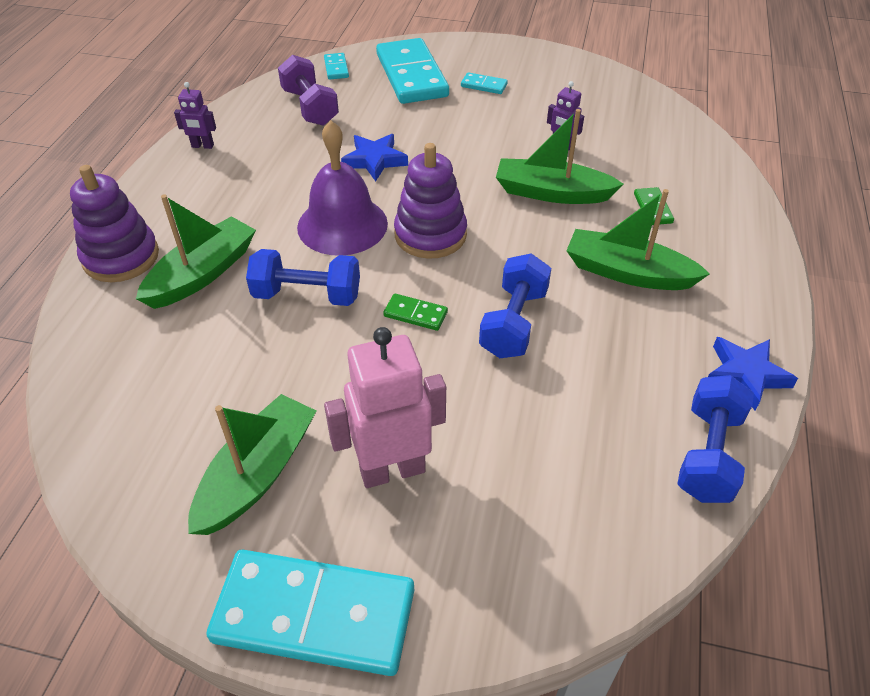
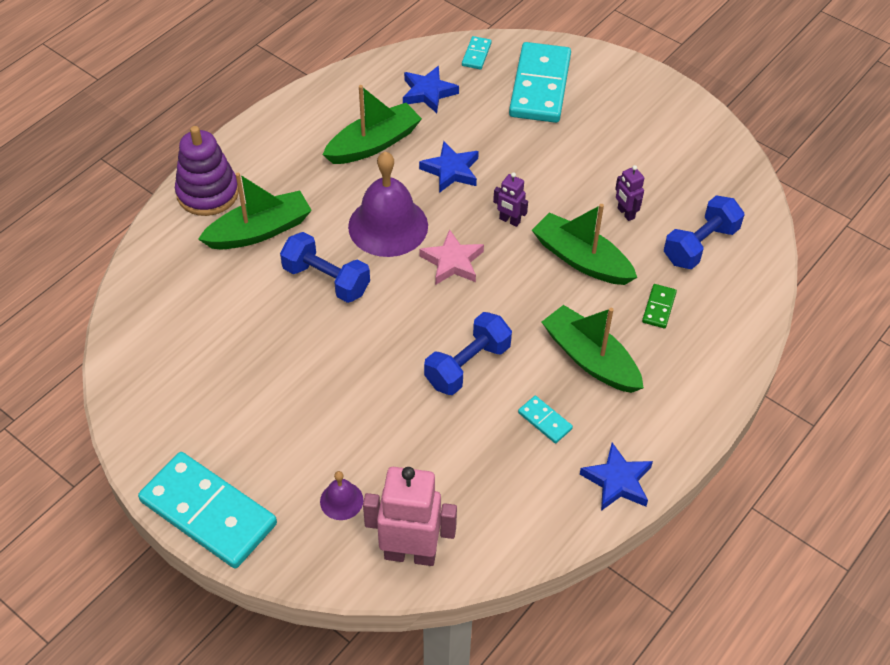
camera: 25 degrees right, 5 degrees up
(202, 146) = (318, 104): purple robot -> purple robot (509, 220)
(257, 474) = (220, 406): green boat -> green boat (373, 144)
(310, 107) = (428, 93): purple dumbbell -> blue star
(392, 470) = (309, 441): pink robot -> pink robot (410, 553)
(415, 314) = (397, 328): green domino -> none
(430, 235) = (452, 262): purple stacking toy -> pink star
(474, 523) = (341, 500): none -> purple bell
(484, 85) = (599, 121): turquoise domino -> turquoise domino (544, 421)
(708, 454) = (539, 526): blue dumbbell -> blue dumbbell (700, 245)

